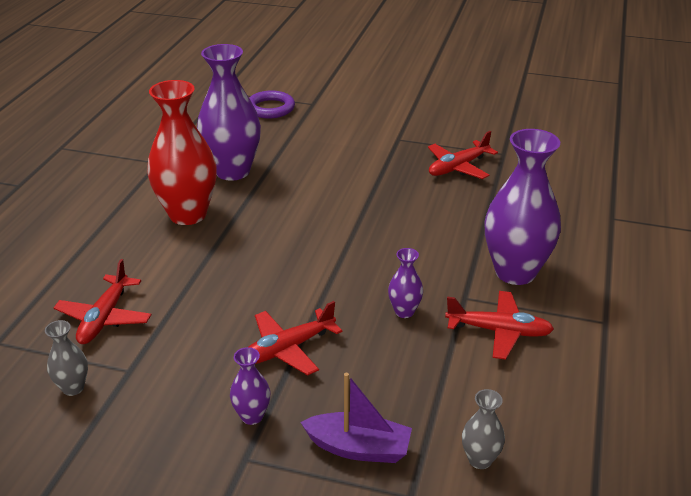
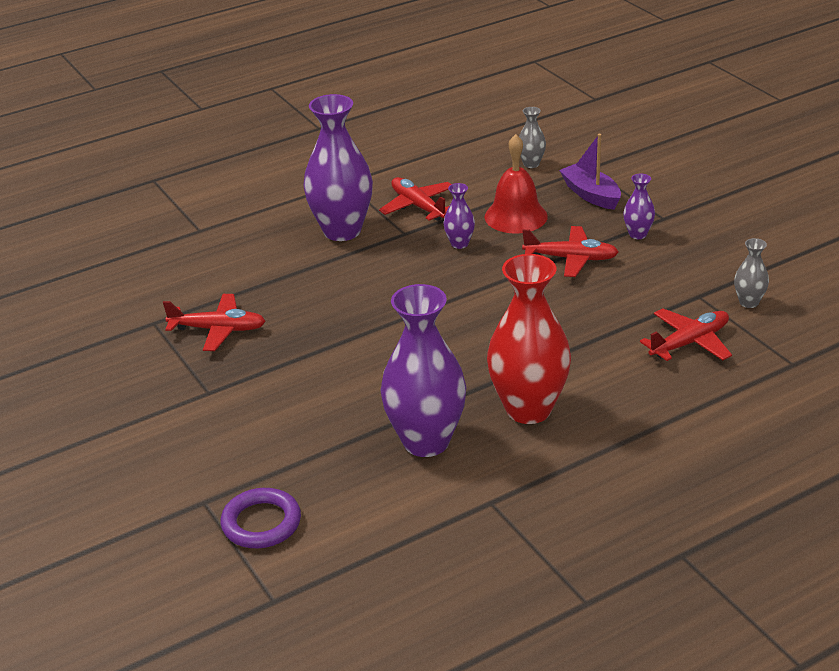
camera: 135 degrees left, 0 degrees up
(397, 371) = (516, 216): none -> red bell

